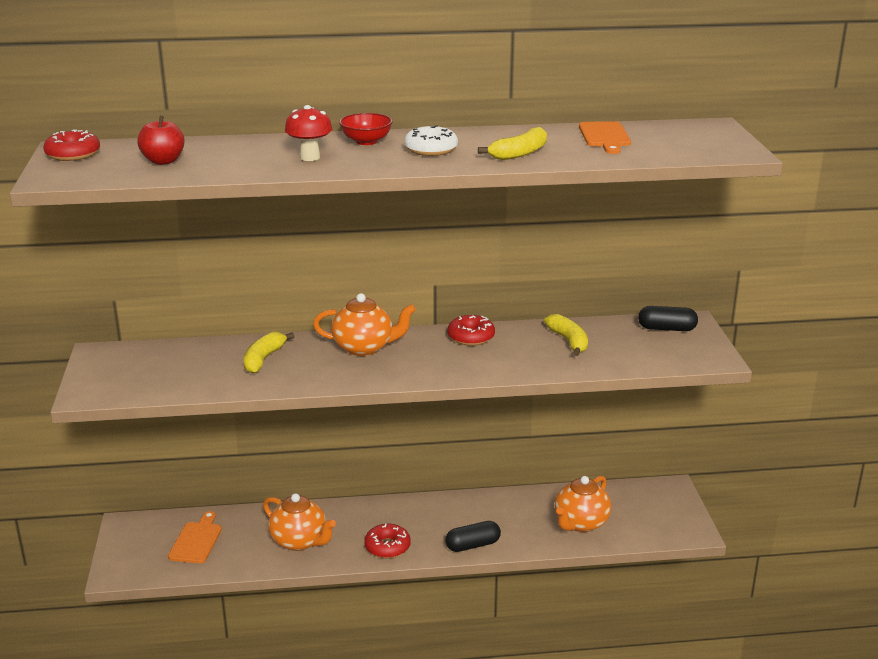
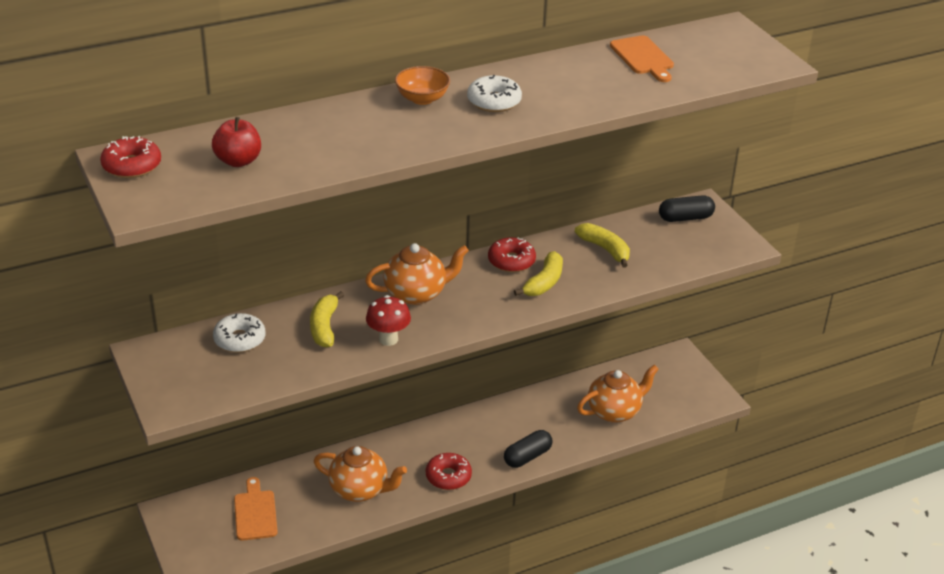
camera: 20 degrees left, 10 degrees up
(183, 356) = (239, 339): none -> white donut
(310, 157) = (384, 132): red mushroom -> red mushroom (388, 339)
(366, 141) = (422, 99): red bowl -> orange bowl
(519, 153) = (581, 95): yellow banana -> yellow banana (544, 282)
(580, 523) = (615, 411): orange teapot -> orange teapot turned 135 degrees counterclockwise

